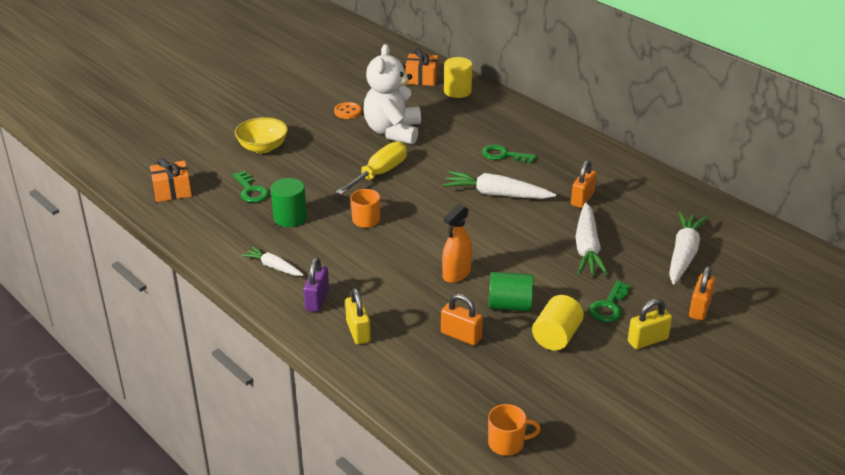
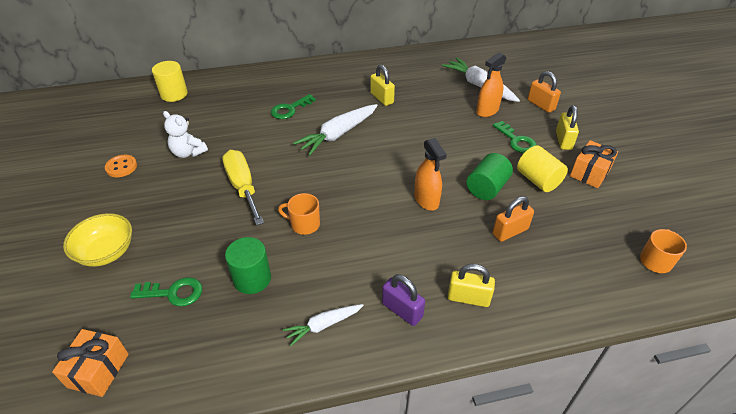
camera: 60 degrees left, 10 degrees up
(393, 132) = (188, 152): white teddy bear -> white teddy bear, size x0.55
(421, 79) = (130, 104): orange gift -> orange gift (590, 173)
(582, 199) = (382, 98): orange padlock -> yellow padlock
(587, 248) = (442, 121): white carrot -> none
(641, 272) = (487, 111): none -> orange spray bottle

